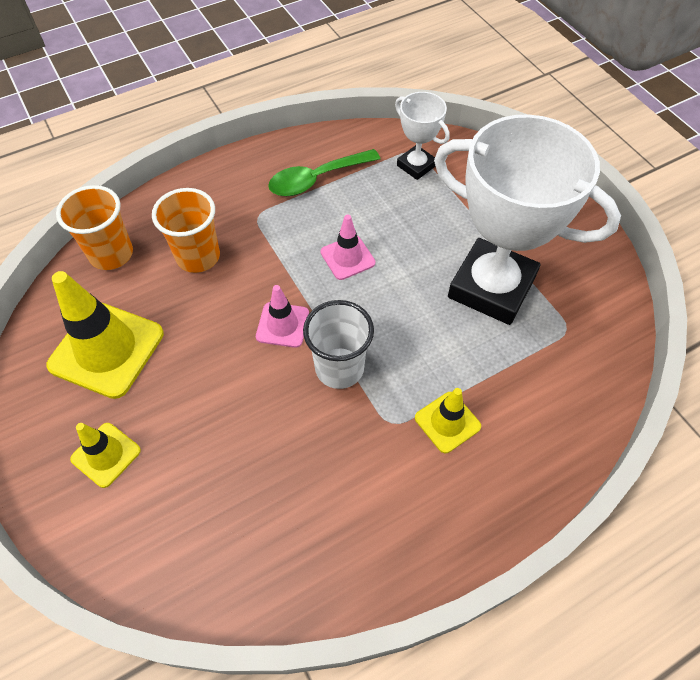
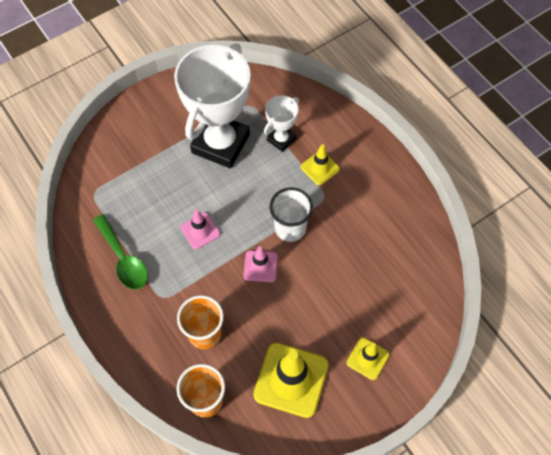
camera: 95 degrees left, 5 degrees up
(416, 165) = (109, 190): white trophy -> white trophy (281, 139)

